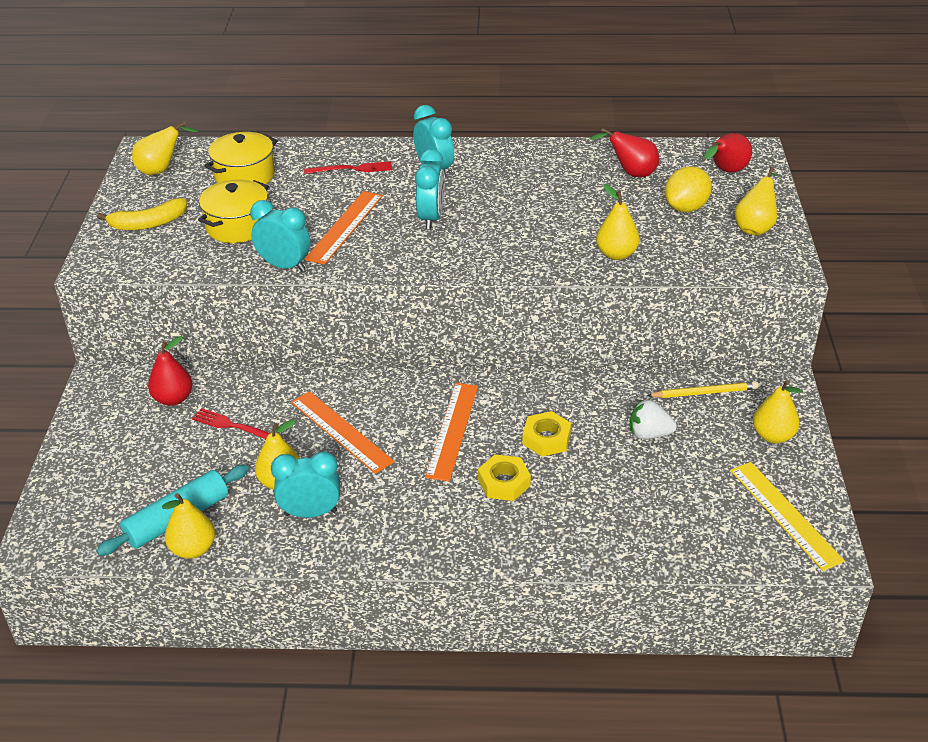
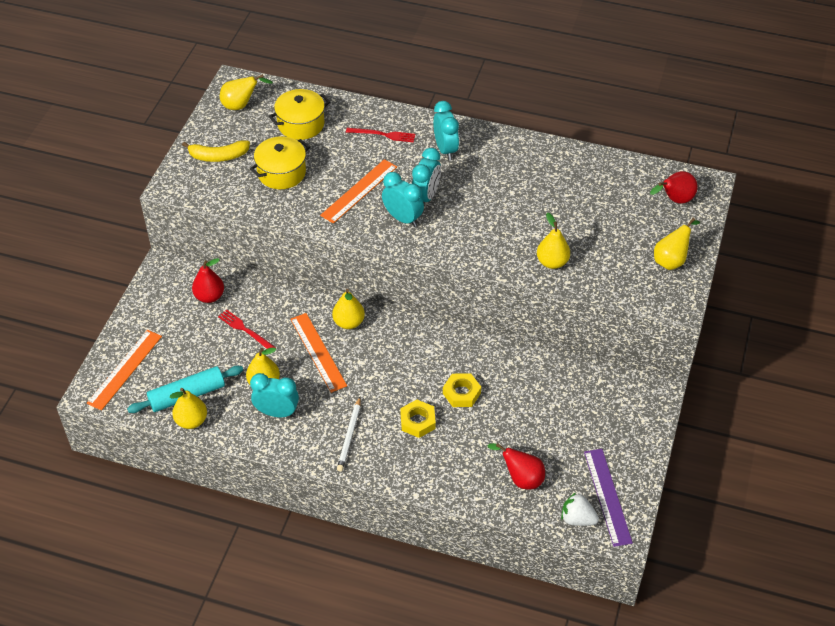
camera: 15 degrees right, 10 degrees up
(284, 266) = (304, 218): turquoise clock -> turquoise clock (403, 218)
(420, 519) = (349, 436): none -> white pencil
(452, 430) = (396, 370): orange ruler -> orange ruler (124, 369)
(631, 173) = (598, 185): red pear -> red pear (521, 478)
(649, 434) = (538, 407): white strawberry -> white strawberry (577, 519)
(686, 208) = (625, 229): yellow lemon -> none
(704, 392) = (594, 382): yellow pencil -> none
(773, 436) = (629, 431): yellow pear -> yellow pear (349, 322)
(784, 514) = (607, 496): yellow ruler -> purple ruler

